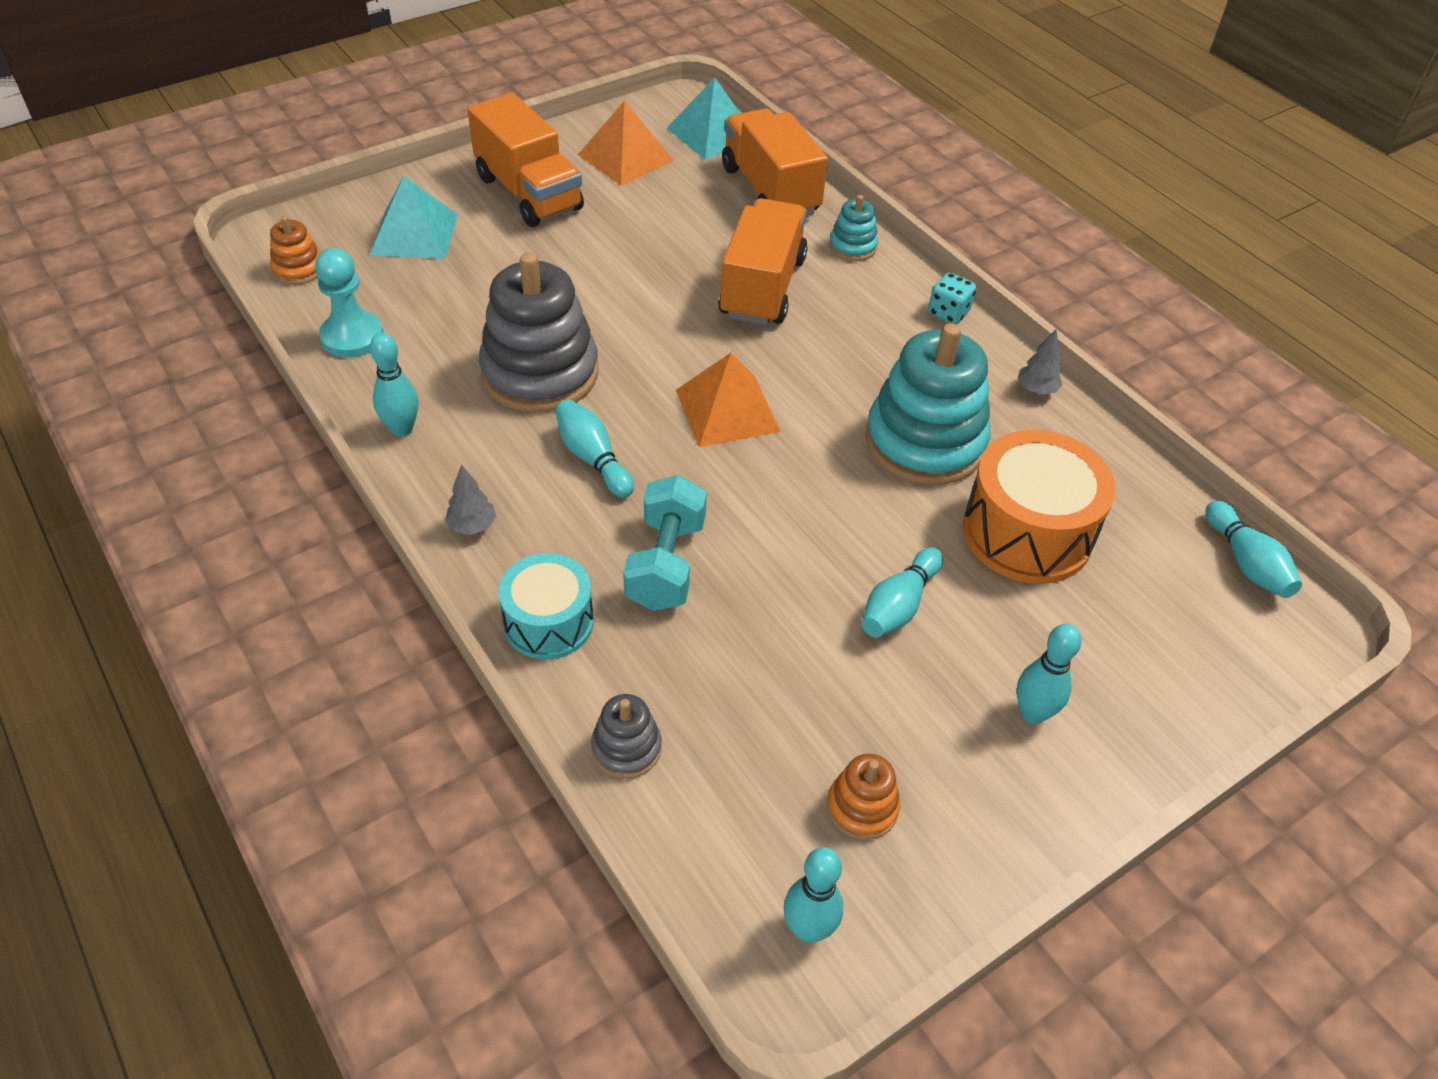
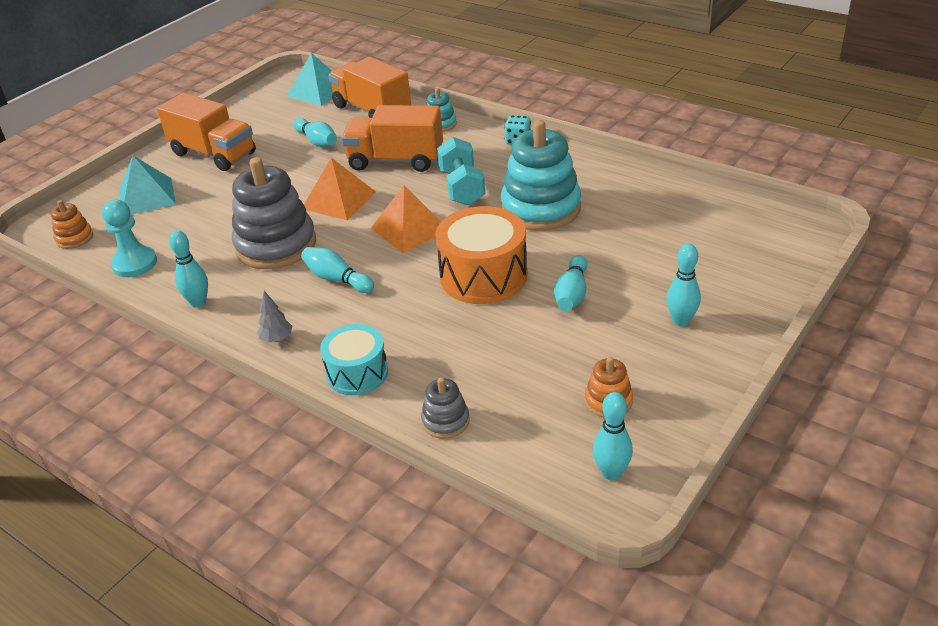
camera: 15 degrees left, 10 degrees down
(625, 157) = (268, 118): orange pyramid -> orange pyramid (339, 200)
(666, 564) = (416, 319): turquoise dumbbell -> turquoise dumbbell (462, 187)
(762, 287) = (395, 160): orange truck -> orange truck turned 75 degrees counterclockwise
(1027, 532) = (627, 234): orange drum -> orange drum (483, 276)
(1036, 390) = (592, 163): grey tree -> none
(1246, 563) = (758, 210): turquoise bowling pin -> turquoise bowling pin (317, 141)

